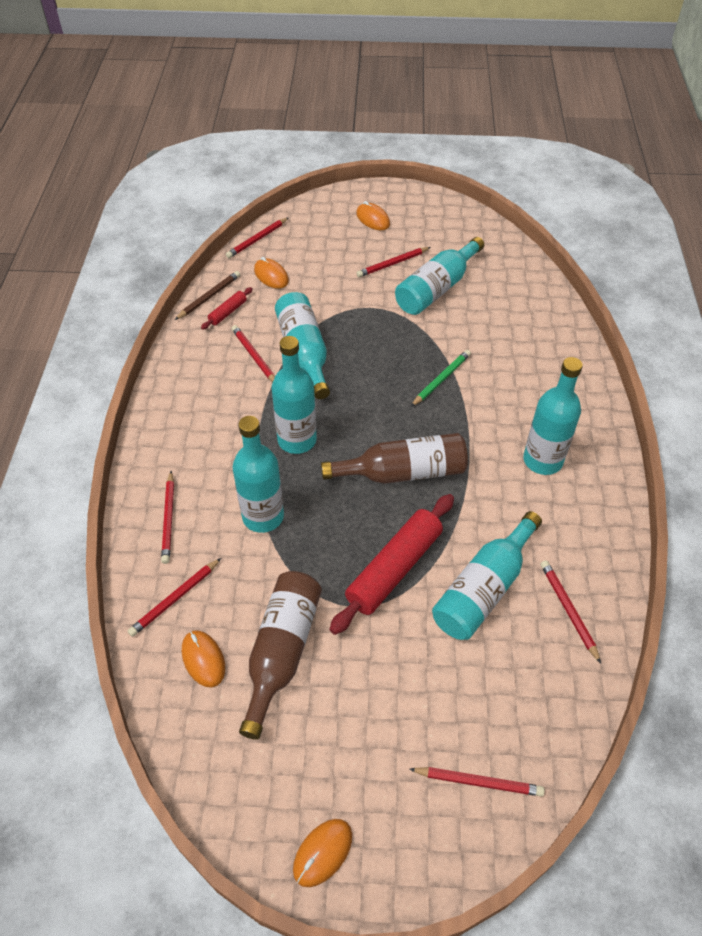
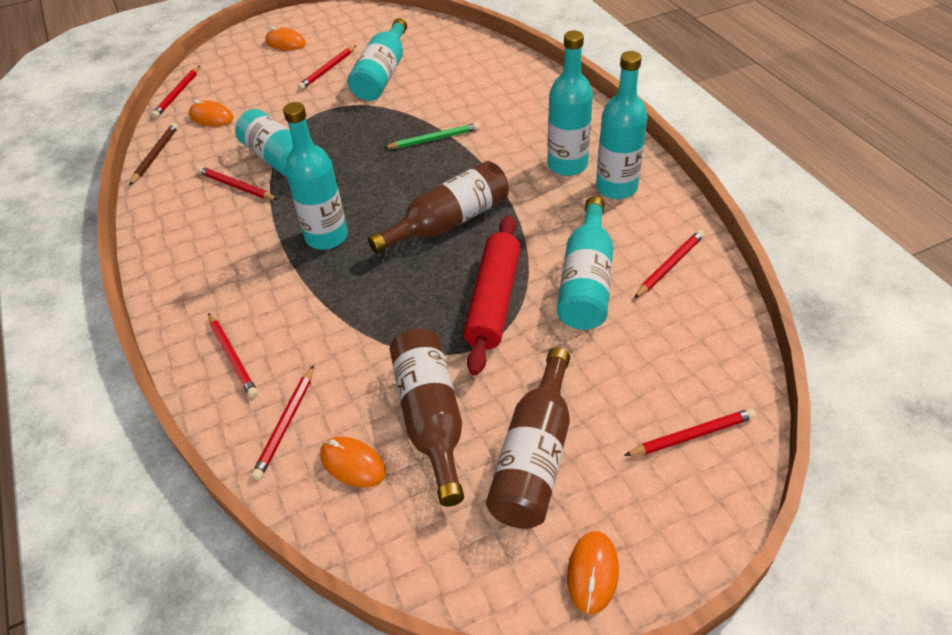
camera: 25 degrees left, 5 degrees down
(228, 312) = (184, 161): red rolling pin -> none
(263, 516) = (334, 313): turquoise bottle -> turquoise bottle (616, 188)
(340, 729) = (534, 456): none -> brown bottle
(441, 379) = (434, 139): green pencil -> green pencil turned 60 degrees clockwise
(568, 610) = (669, 265): red pencil -> red pencil turned 90 degrees clockwise

